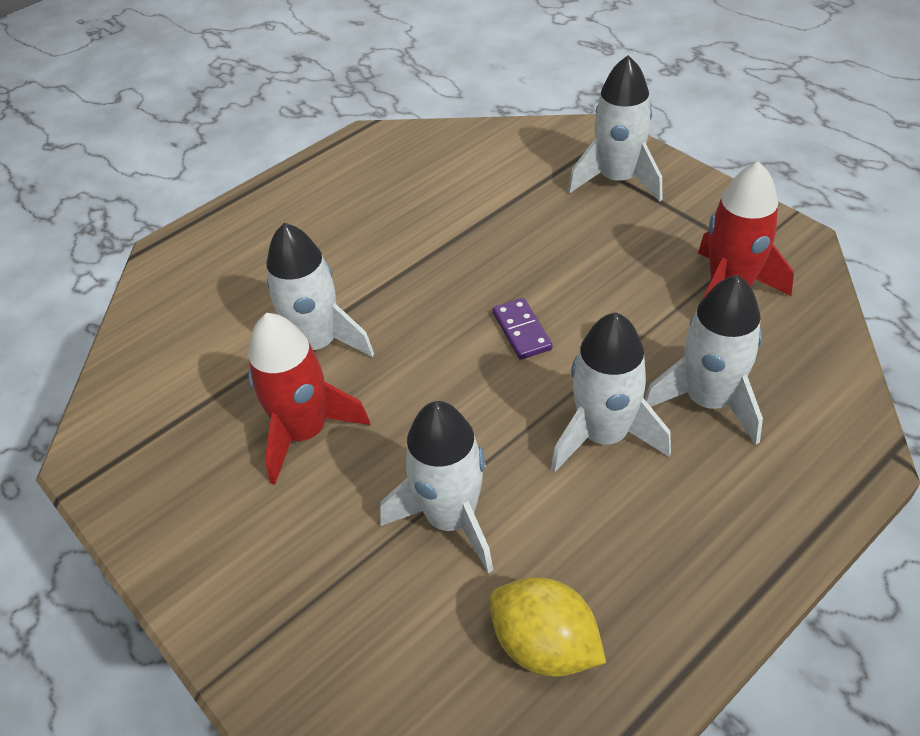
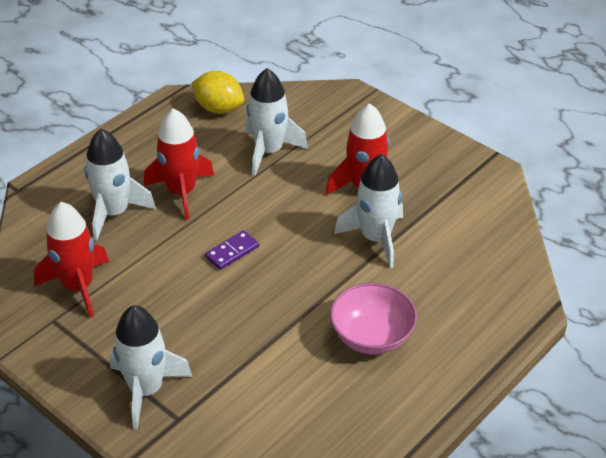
camera: 170 degrees right, 5 degrees down
(361, 225) = (372, 337): none -> pink bowl
(521, 331) = (232, 252): purple domino -> purple domino turned 75 degrees clockwise
(604, 435) = (181, 192): white rocket -> red rocket

